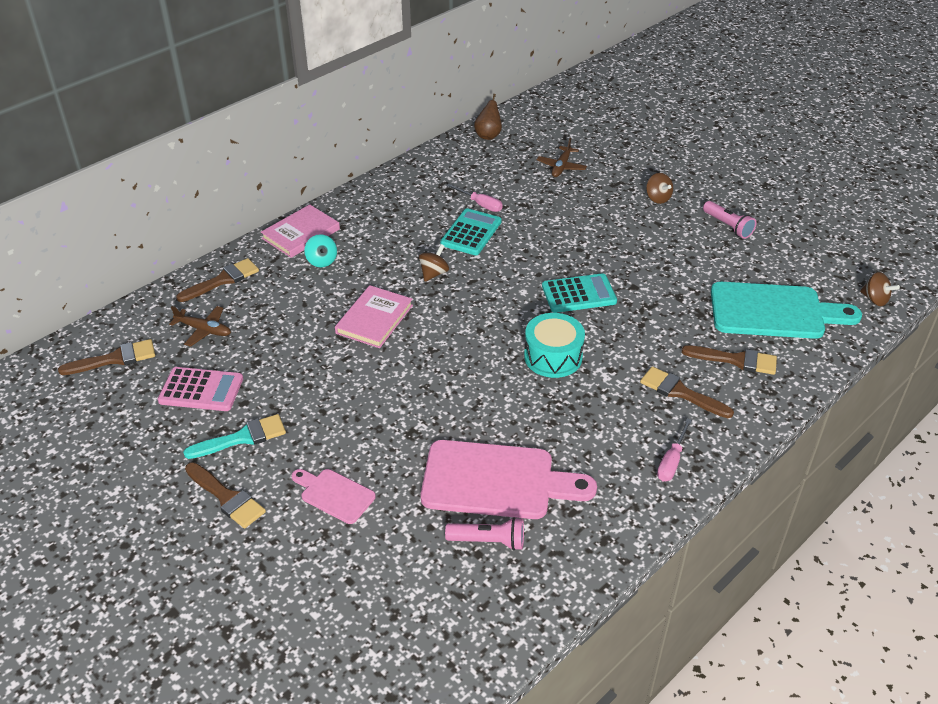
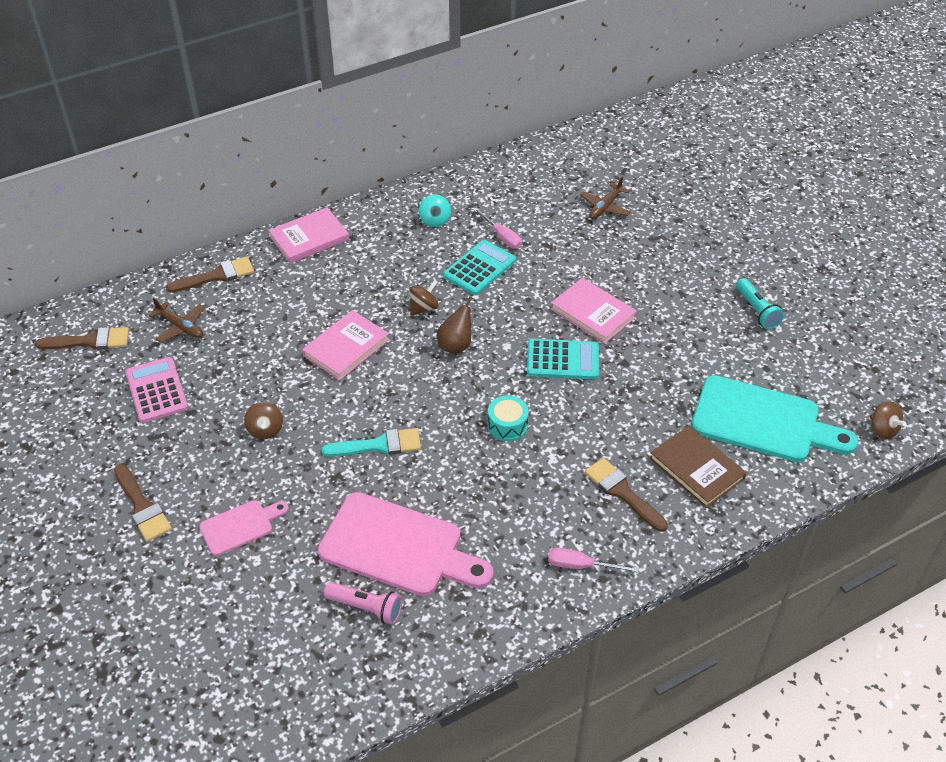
camera: 15 degrees right, 5 degrees up
(201, 390) = (156, 390): pink calculator -> pink calculator turned 135 degrees counterclockwise
(242, 438) = (177, 448): turquoise brush -> turquoise brush (379, 445)
(322, 261) = (318, 273): turquoise spinning top -> turquoise spinning top (435, 220)
(334, 494) = (240, 526): pink cutting board -> pink cutting board turned 105 degrees clockwise
(488, 135) = (542, 156): brown pear -> brown pear (456, 345)
(553, 357) = (507, 425): turquoise drum -> turquoise drum, size x0.66
(588, 252) = (593, 313): none -> pink book
(657, 198) = (694, 263): brown spinning top -> brown spinning top (265, 430)
(671, 461) = (581, 566): pink screwdriver -> pink screwdriver turned 60 degrees clockwise
(728, 226) = (757, 311): pink flashlight -> turquoise flashlight
(736, 360) = (696, 468): brown brush -> brown book

